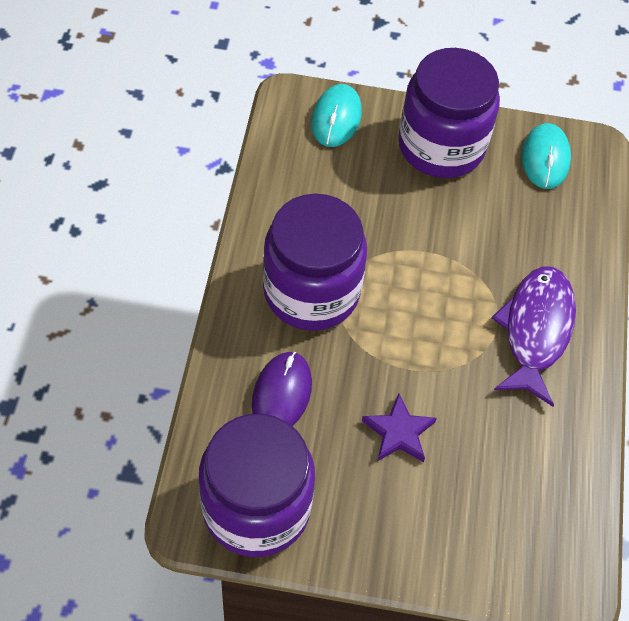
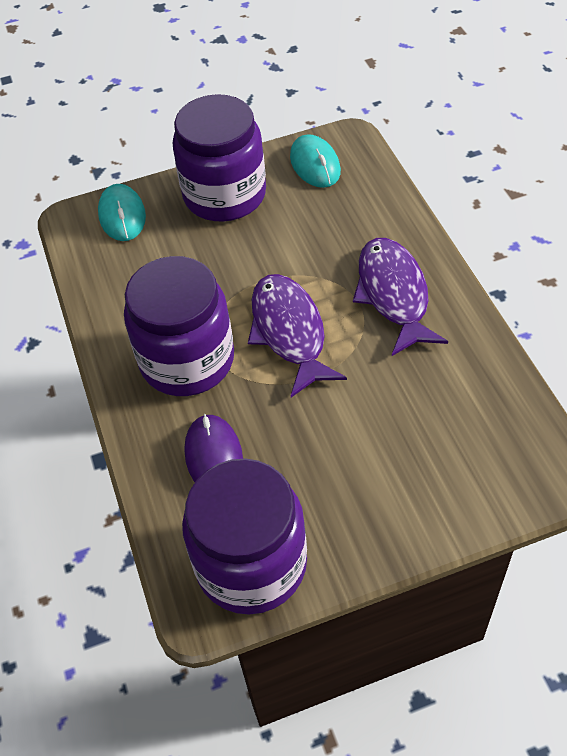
camera: 20 degrees left, 5 degrees down
(398, 432) = (335, 433): purple star -> none
(417, 315) = (289, 332): none -> purple fish

